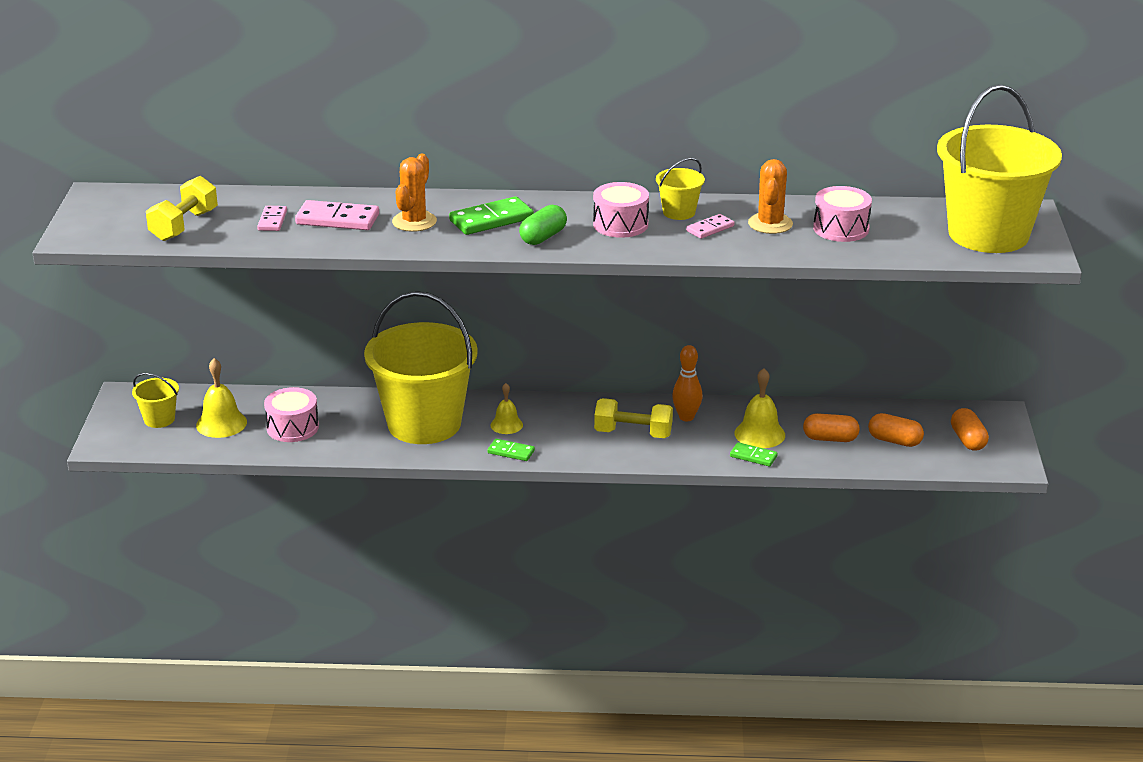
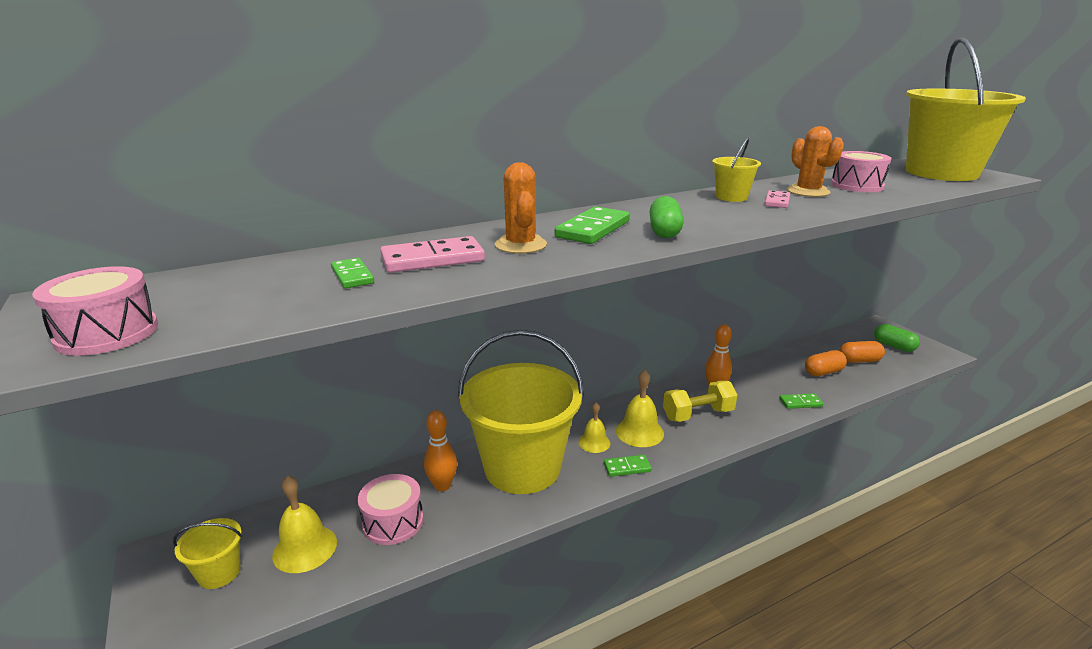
camera: 30 degrees left, 5 degrees down
(184, 225) = (228, 305): yellow dumbbell -> none
(272, 220) = (352, 276): pink domino -> green domino
(349, 416) = (442, 485): none -> orange bowling pin
(620, 224) = (707, 211): pink drum -> pink drum (107, 333)
(759, 434) = (778, 384): yellow bell -> yellow bell (639, 432)
(968, 440) = (893, 346): orange capsule -> green capsule

